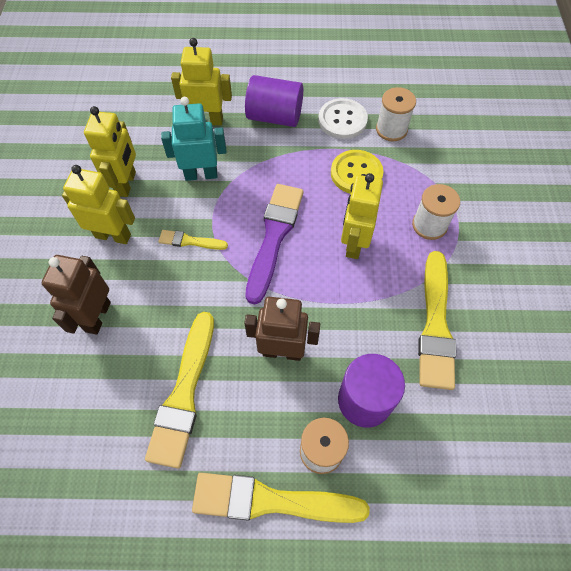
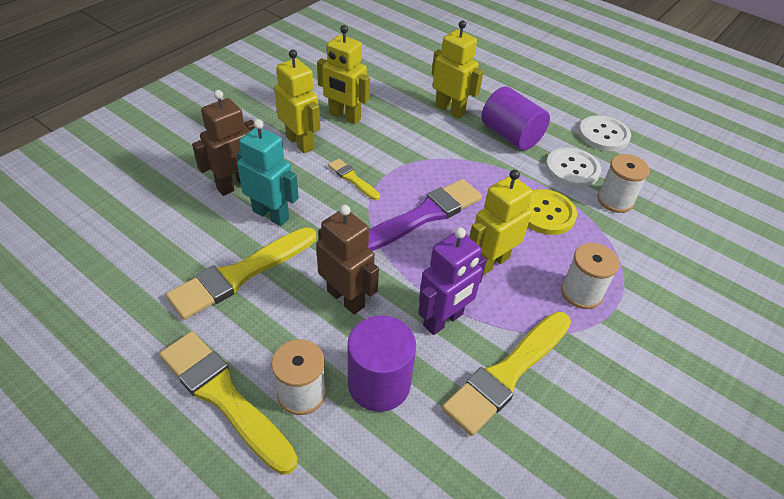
camera: 35 degrees right, 15 degrees down
(126, 184) = (344, 117): yellow robot -> yellow robot turned 75 degrees clockwise
(201, 174) = (407, 141): turquoise robot -> turquoise robot (271, 214)
(339, 73) = (603, 135): none -> white button
(363, 316) = (443, 320): none -> purple robot

